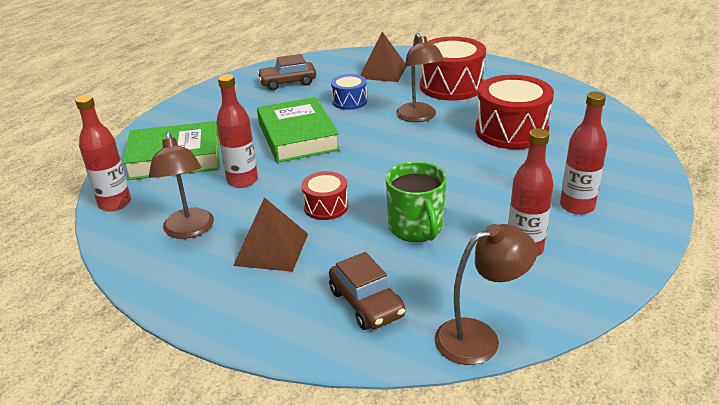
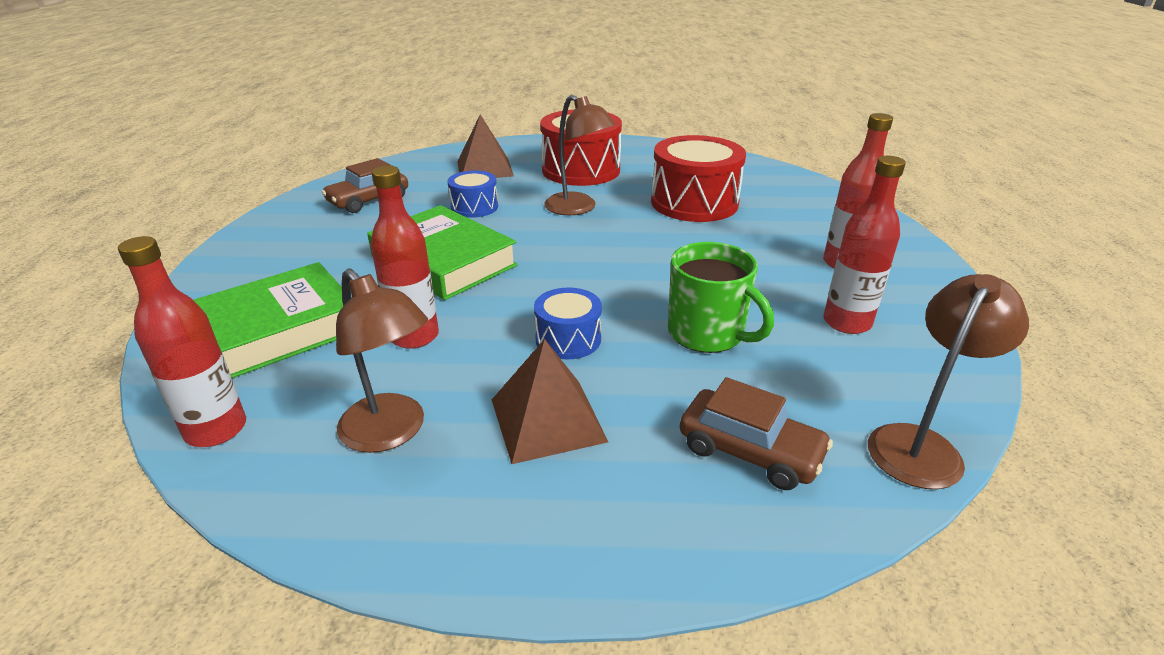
camera: 30 degrees left, 0 degrees up
(326, 206) = (568, 339): red drum -> blue drum

